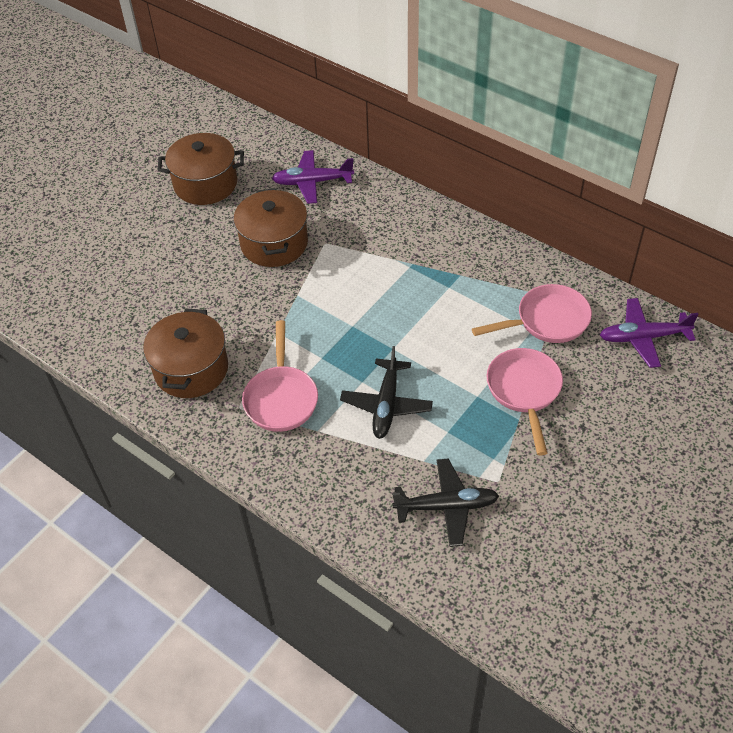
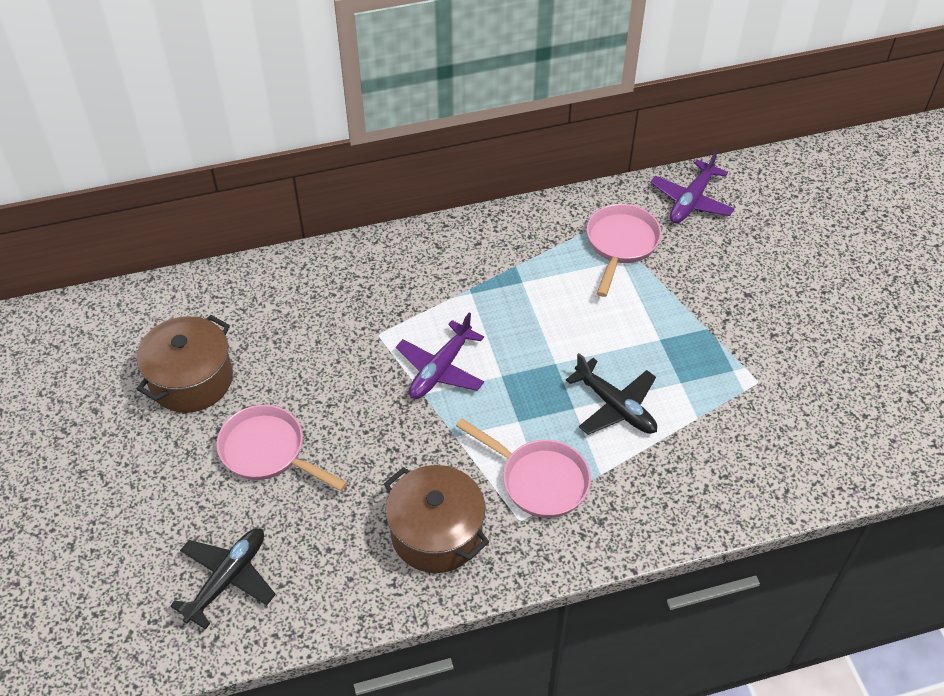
camera: 55 degrees left, 0 degrees up
(274, 243) = (337, 372): brown pot -> none
(312, 182) = (287, 296): purple plane -> purple plane (440, 369)
(446, 506) = (757, 431): black plane -> black plane (227, 579)
(524, 391) = (681, 306): pink pan -> pink pan (268, 452)

